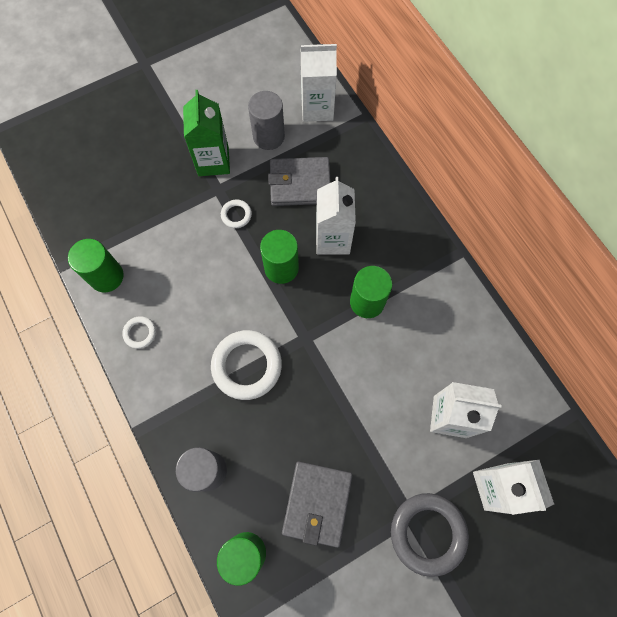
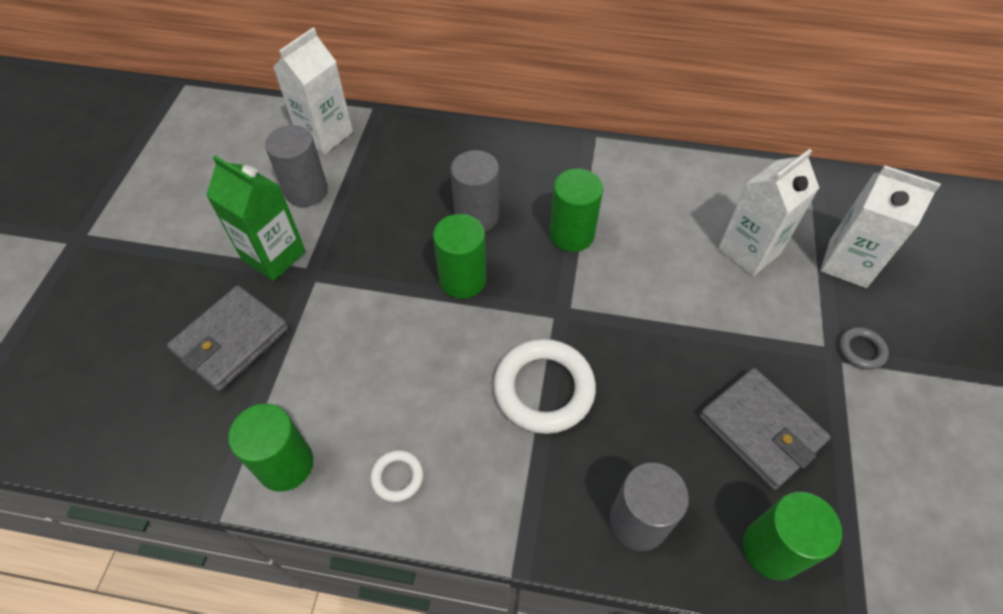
camera: 50 degrees left, 15 degrees down
(236, 215) = (359, 278): white ring -> none
(300, 184) = (388, 201): grey wallet -> grey wallet (231, 340)
(332, 239) = (477, 216): white carton -> grey cylinder
(428, 533) = (861, 350): grey ring -> grey ring, size x0.48

